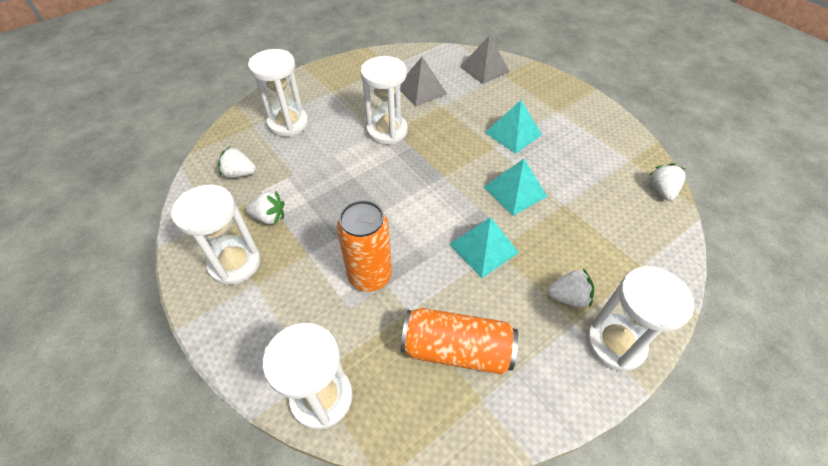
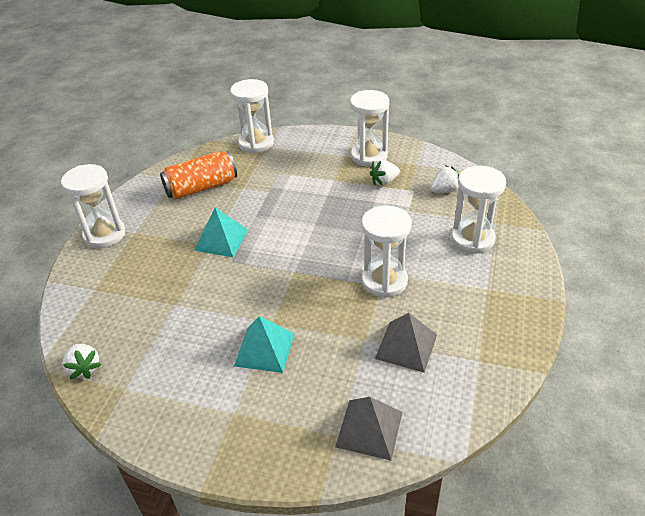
camera: 145 degrees right, 10 degrees down
(370, 276) = (283, 190): orange can -> none
(515, 191) = (224, 291): turquoise pyramid -> none
(568, 297) = (144, 243): white strawberry -> none

